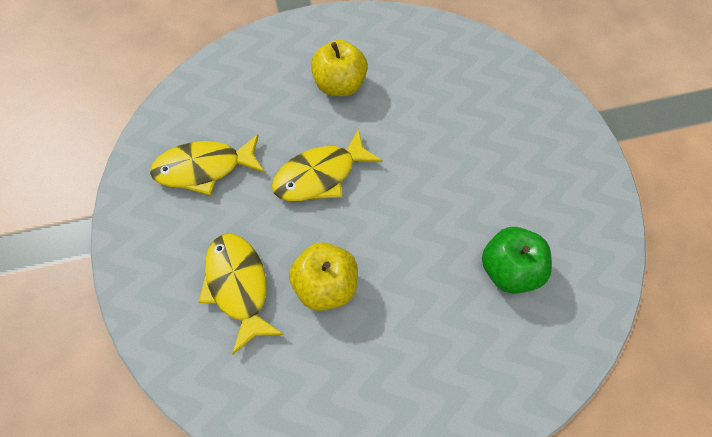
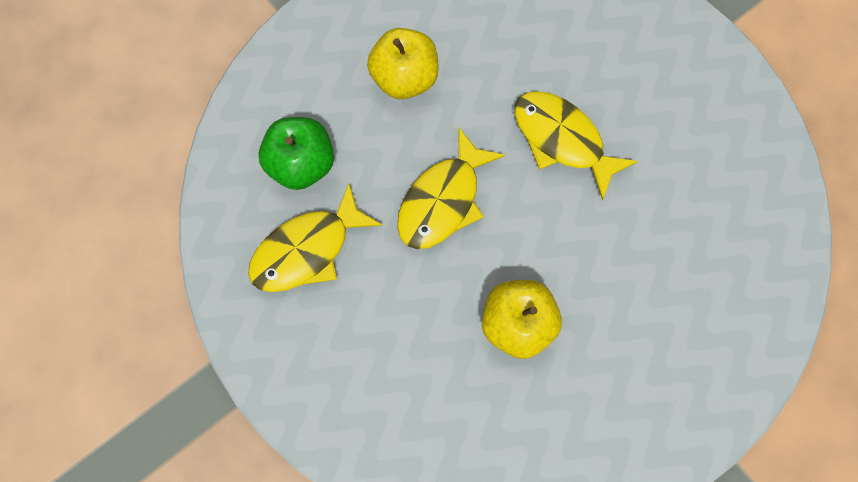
camera: 25 degrees left, 10 degrees up
(238, 286) = (425, 367): yellow fish -> yellow fish (562, 140)
(510, 271) = (692, 221): green apple -> green apple (302, 165)

